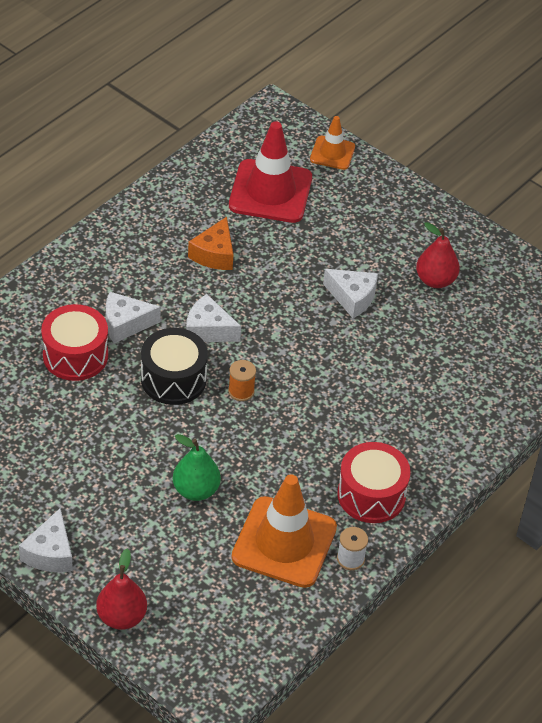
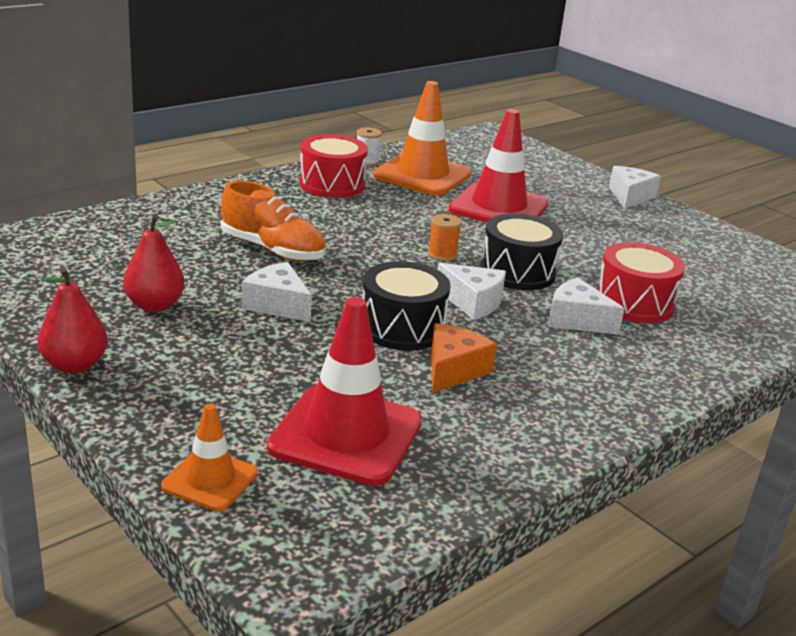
camera: 170 degrees left, 20 degrees down
(121, 617) = (564, 165): red pear -> red pear (74, 365)
(125, 324) = (576, 320): white cheese -> white cheese turned 150 degrees counterclockwise
(196, 490) = (498, 207): green pear -> red traffic cone
(257, 290) = (402, 328): none -> black drum
(383, 367) = (273, 250): none -> orange shoe

